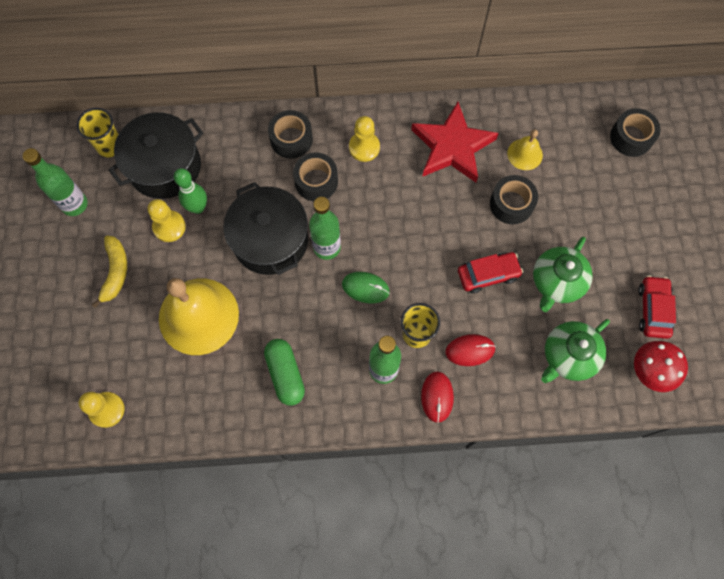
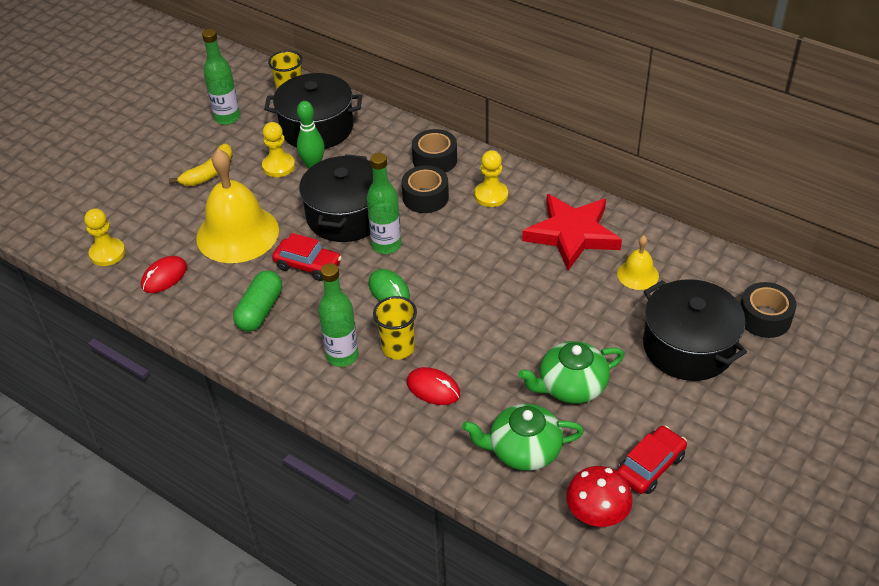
camera: 40 degrees right, 25 degrees down
(437, 397) = (367, 404): red mouse -> red mouse (164, 277)
(488, 275) = (509, 343): red car -> red car (308, 265)
(511, 204) = (586, 304): black tape -> none
(603, 195) = (688, 347): none -> black pot

